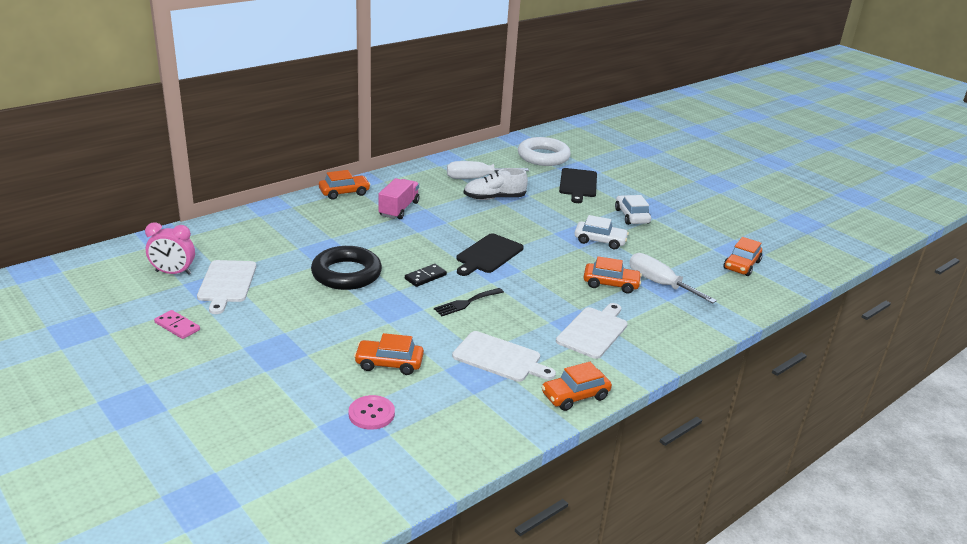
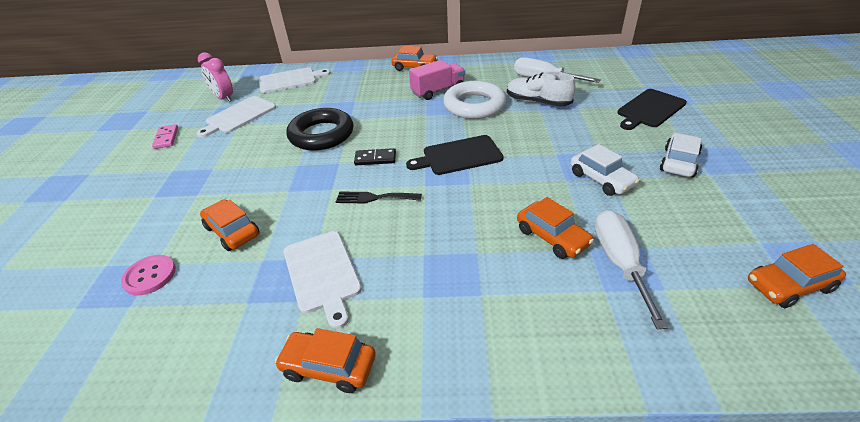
camera: 45 degrees right, 10 degrees up
(543, 156) = (642, 73): white ring -> white ring (474, 105)
(593, 331) = (457, 289): white cutting board -> white cutting board (290, 80)

